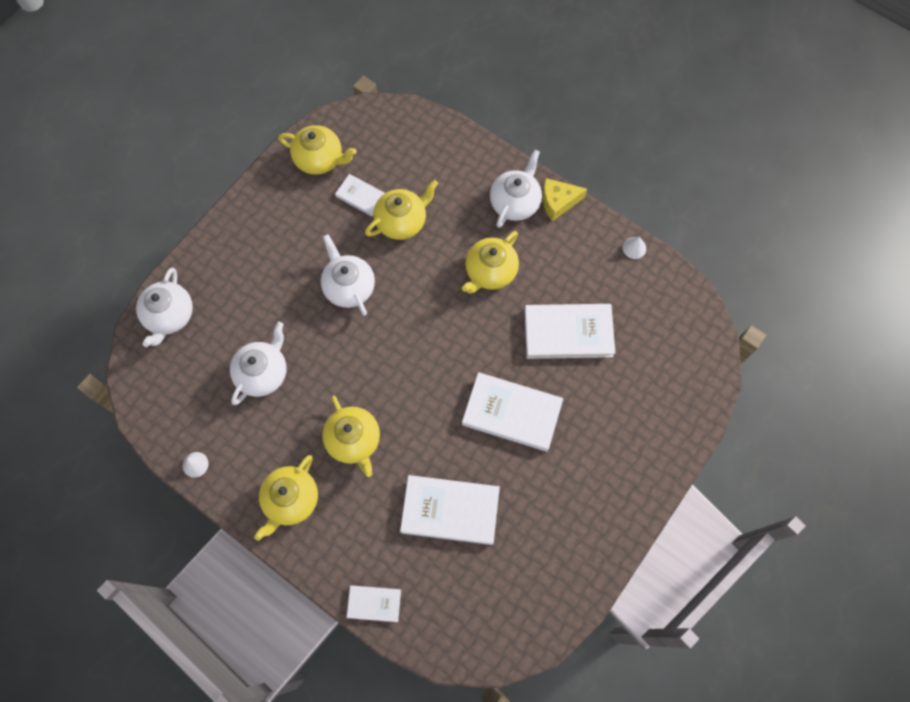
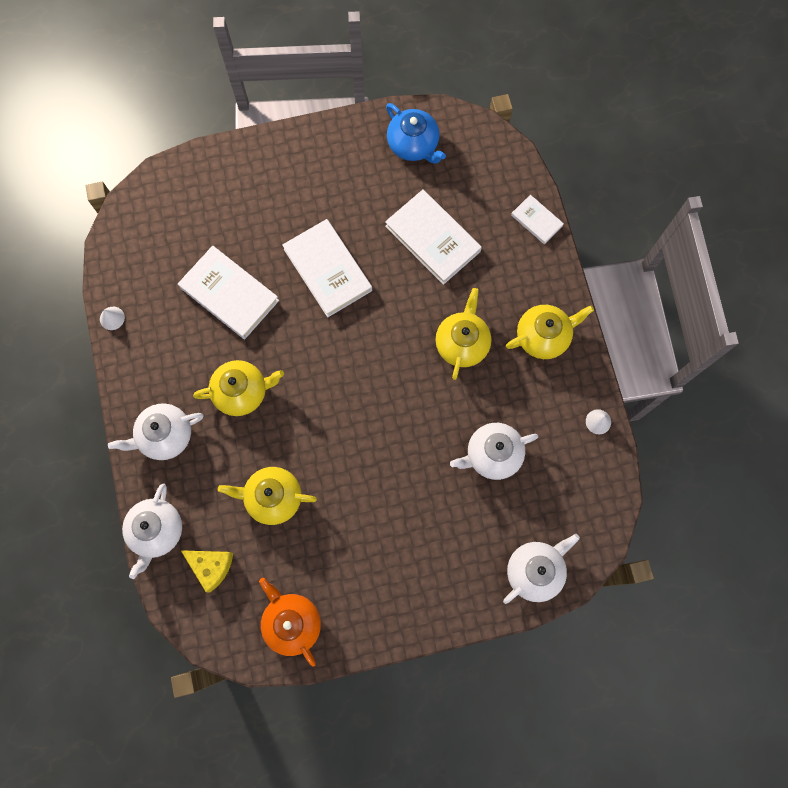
camera: 140 degrees left, 5 degrees up
(320, 159) = (292, 622): yellow teapot -> orange teapot
(349, 287) = (366, 473): white teapot -> white teapot (157, 531)
(360, 196) = (287, 552): white book -> none
(540, 586) = (413, 145): none -> blue teapot
(558, 202) = (131, 406): yellow cheese -> yellow cheese (211, 566)

